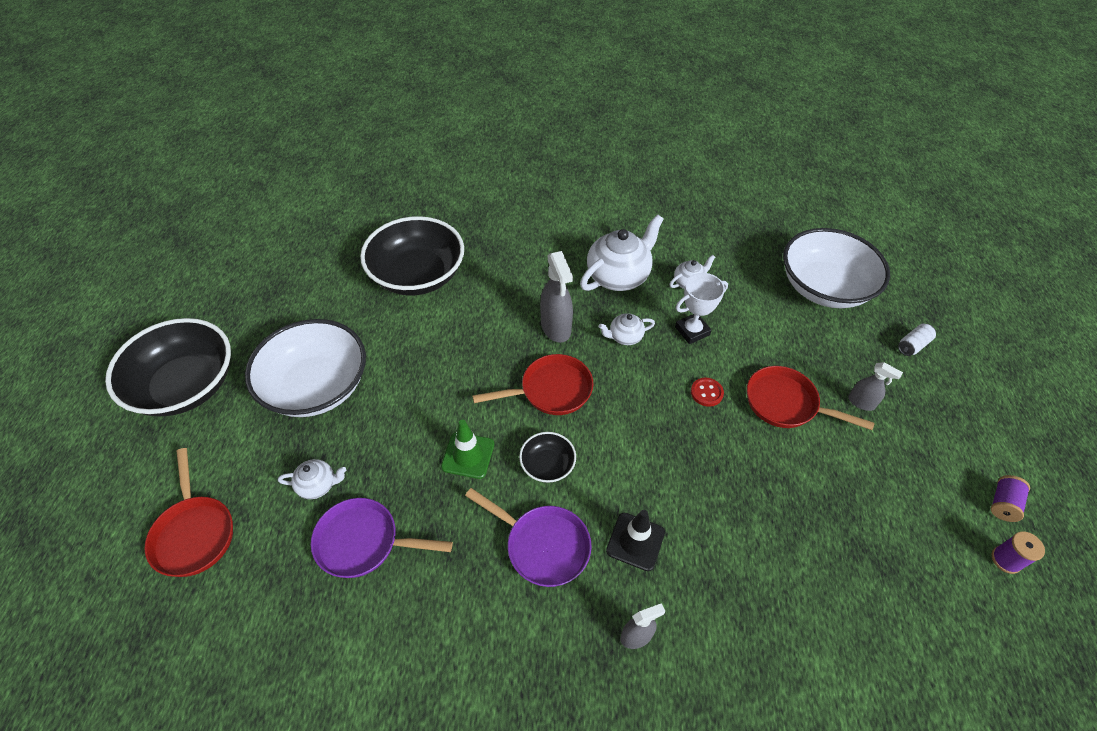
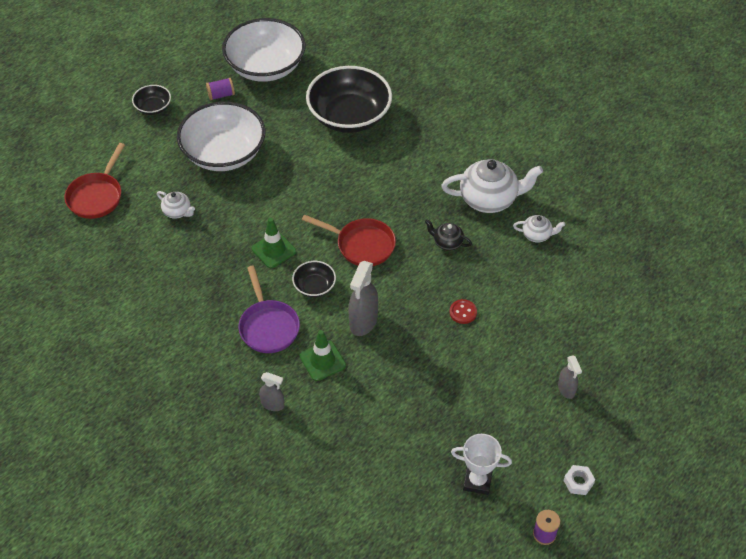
camera: 40 degrees right, 0 degrees up
(186, 386) = (153, 107): black bowl -> black bowl, size x0.46
(363, 542) = (175, 258): purple pan -> none
(556, 328) = (406, 207): grey spray bottle -> grey spray bottle (363, 321)
(625, 337) = (447, 242): white teapot -> black teapot
(635, 541) = (322, 361): black traffic cone -> green traffic cone
(692, 331) = (499, 268): white trophy -> white trophy (477, 481)
(785, 403) = (510, 354): red pan -> none
(824, 287) = (641, 302): white bowl -> white bowl (265, 67)
(913, 345) = (658, 382): white can -> none
(968, 483) = (578, 482): none -> white nut
(1002, 504) = (586, 508): purple spool -> purple spool (221, 95)

